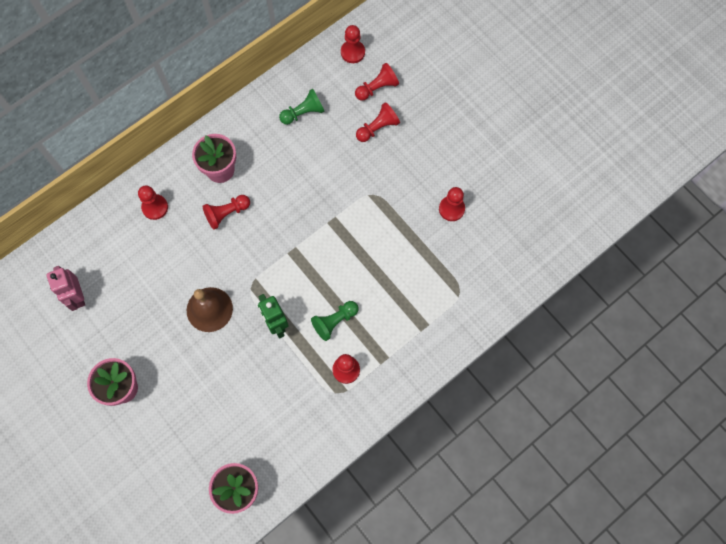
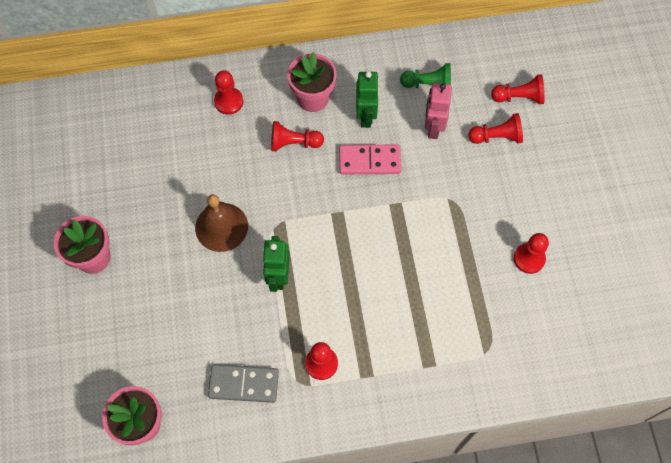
camera: 30 degrees right, 5 degrees down
(77, 296) = (106, 147): pink robot -> pink robot (433, 127)
(270, 163) = (366, 116): none -> green robot
(293, 197) = (369, 161): none -> pink domino
(298, 417) = (244, 384): none -> grey domino
(334, 321) = (338, 308): green pawn -> none
(352, 52) = (513, 50): red pawn -> none

